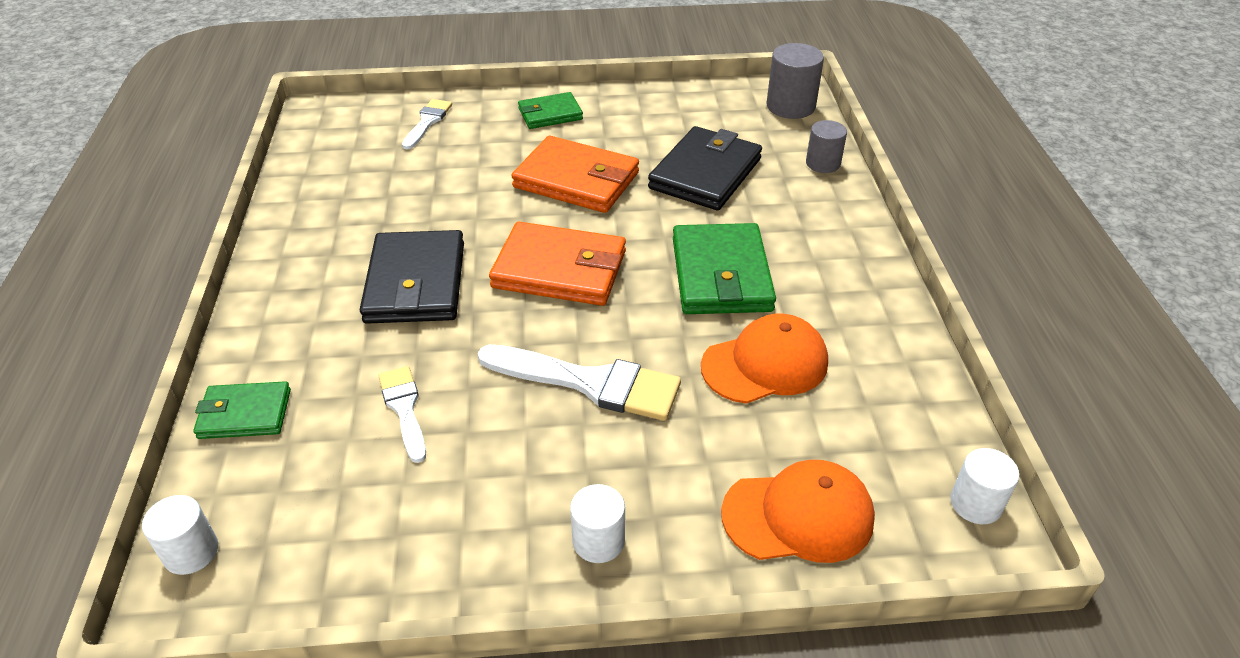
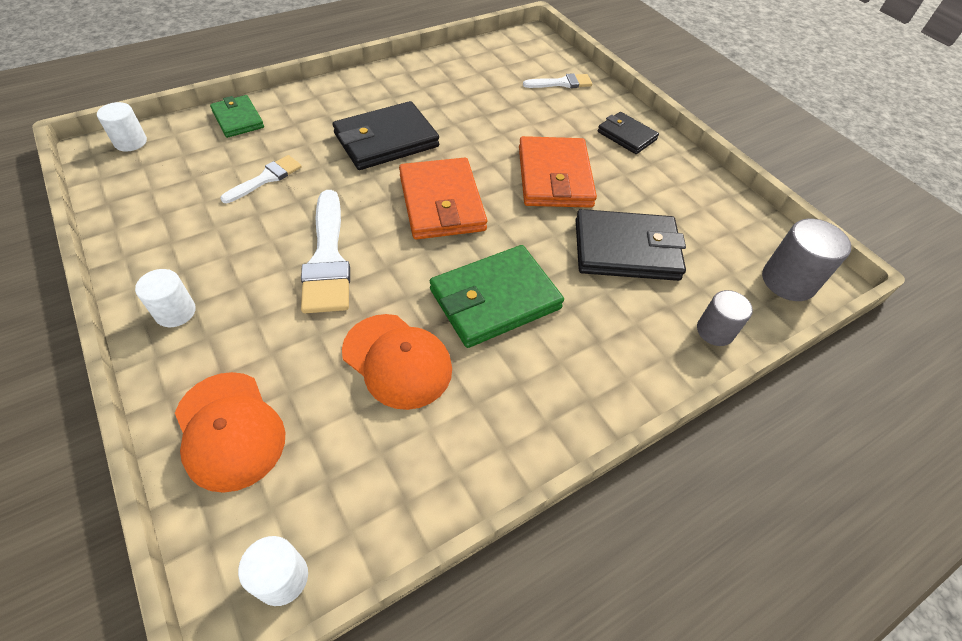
camera: 60 degrees right, 10 degrees up
(550, 114) = (626, 136): green wallet -> black wallet

